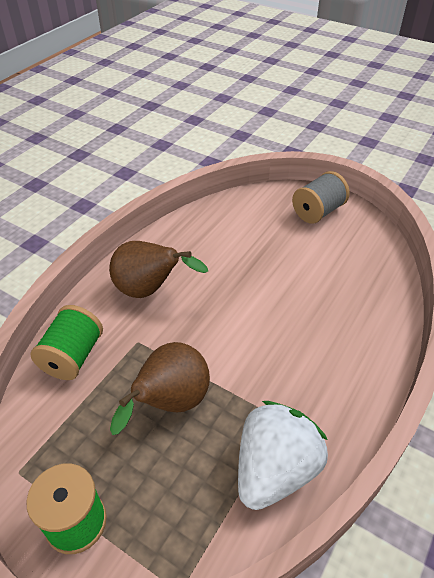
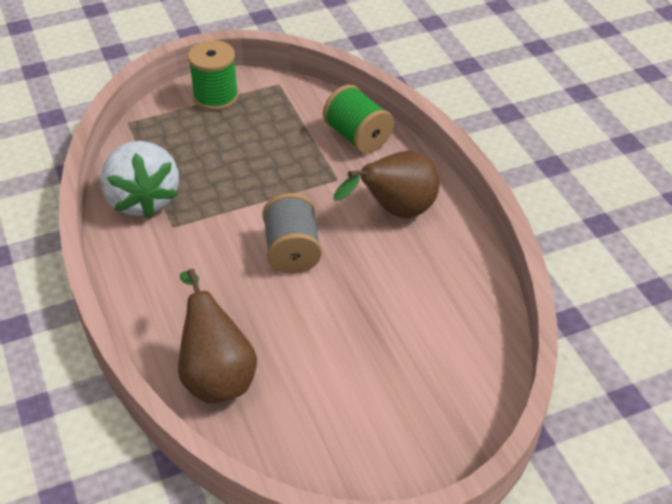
camera: 125 degrees right, 0 degrees up
(170, 403) = (255, 171): brown pear -> brown pear (216, 376)
(318, 212) = (402, 438): grey spool -> grey spool (292, 251)

